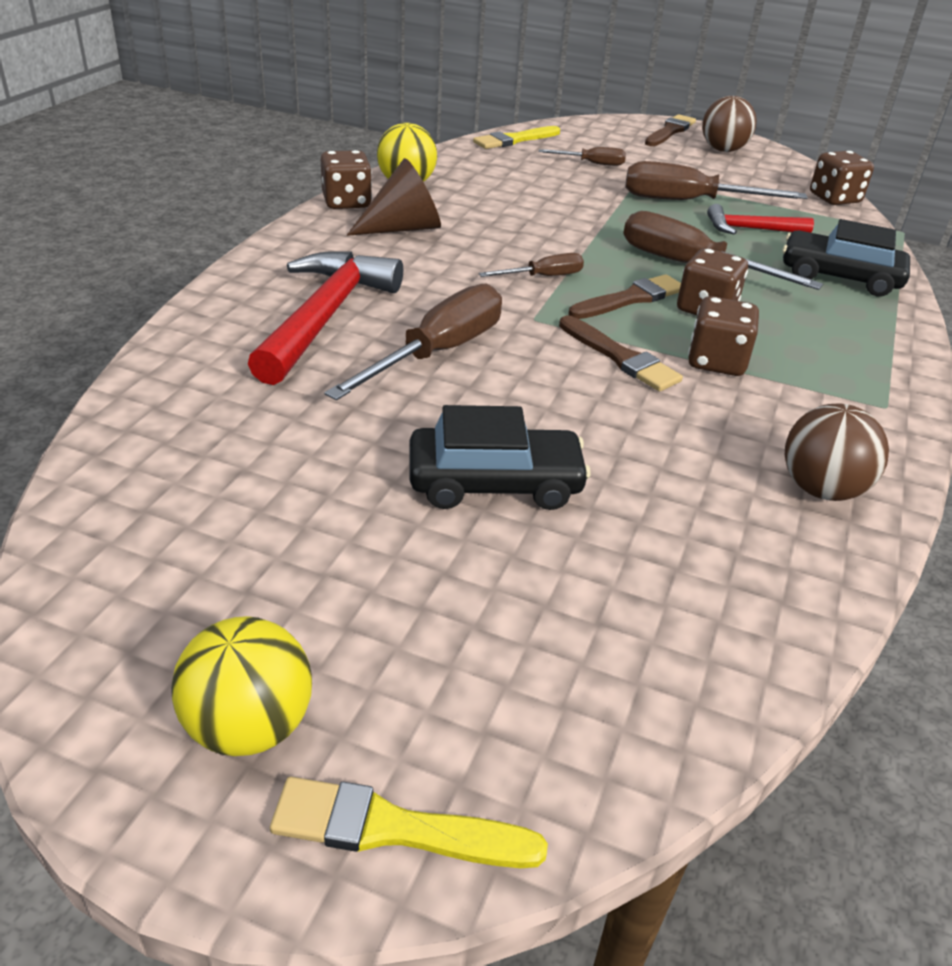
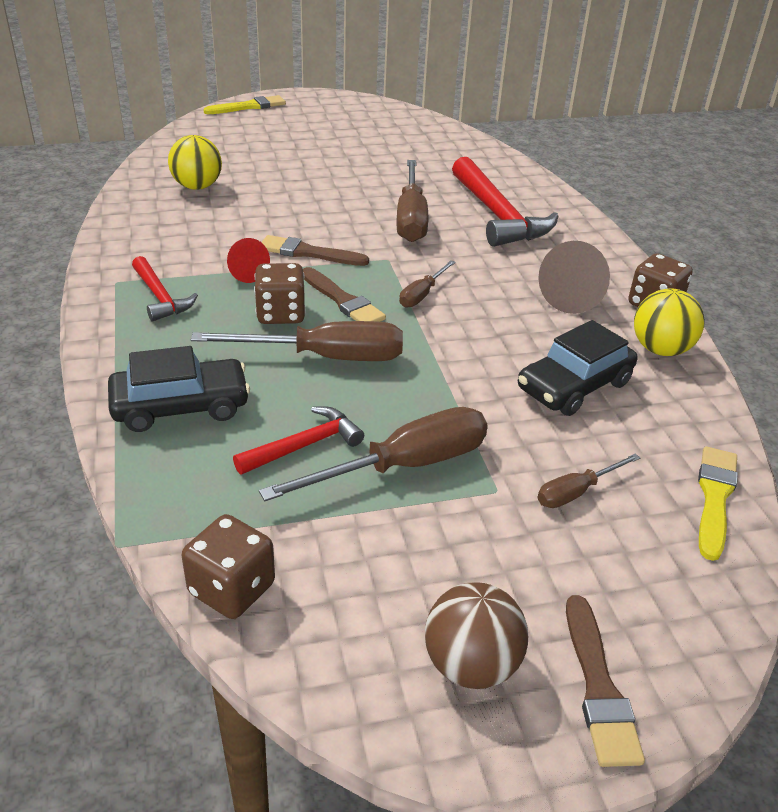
camera: 145 degrees right, 0 degrees up
(249, 726) = (310, 109): yellow ball -> yellow ball (197, 187)
(495, 483) = (309, 176): black car -> black car (574, 386)
(630, 299) = (343, 300): brown brush -> brown brush turned 60 degrees counterclockwise
(716, 362) = (245, 272): brown dice -> red cone
(821, 489) = (148, 221): brown ball -> none
(833, 369) = (160, 297): none -> red hammer

